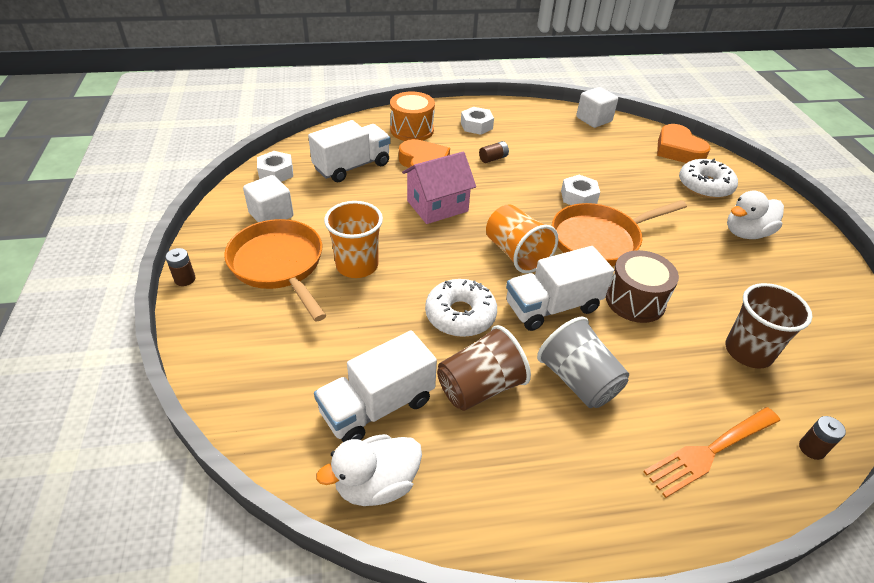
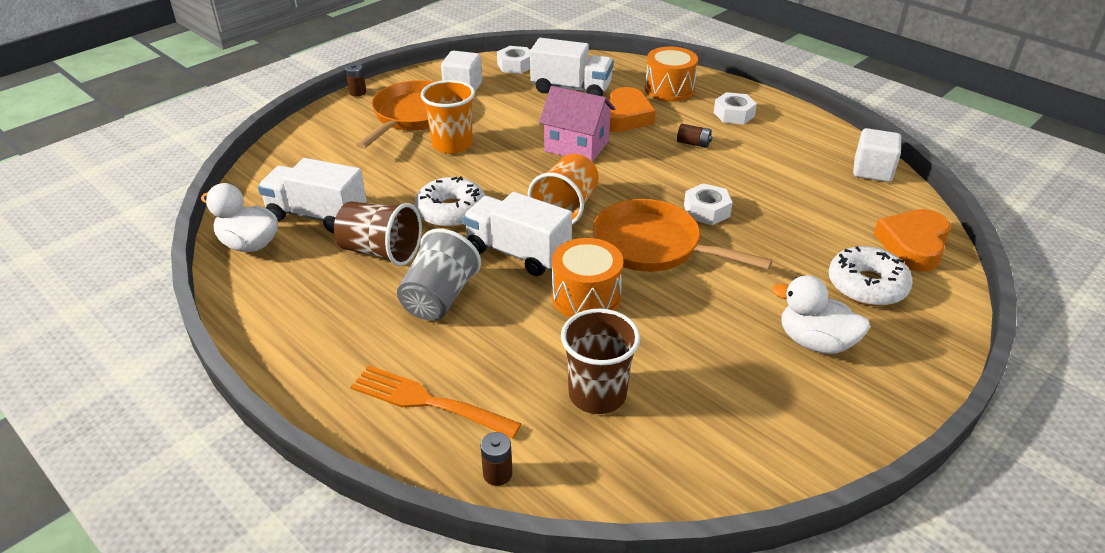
camera: 55 degrees right, 5 degrees down
(635, 300) = (586, 297): brown drum -> orange drum

